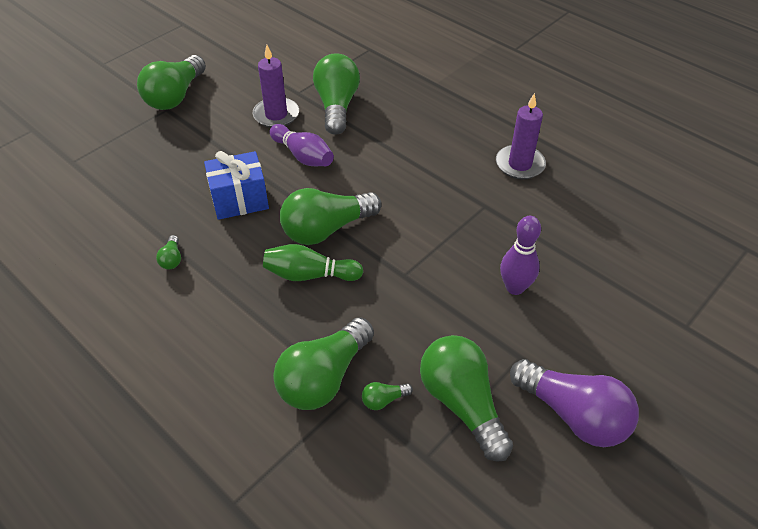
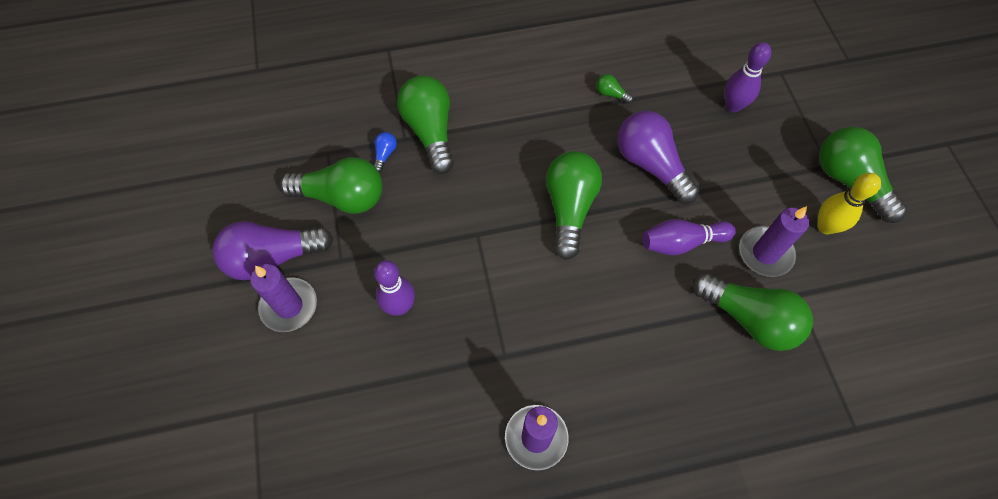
camera: 125 degrees right, 15 degrees up
(134, 176) = (733, 105): none -> purple bowling pin
(228, 96) = (825, 226): none -> yellow bowling pin
(240, 200) = (651, 165): blue gift -> purple light bulb
(310, 275) = (528, 171): green bowling pin -> none
(384, 400) = (385, 154): green light bulb -> blue light bulb
(596, 365) = (289, 306): none -> purple candle

